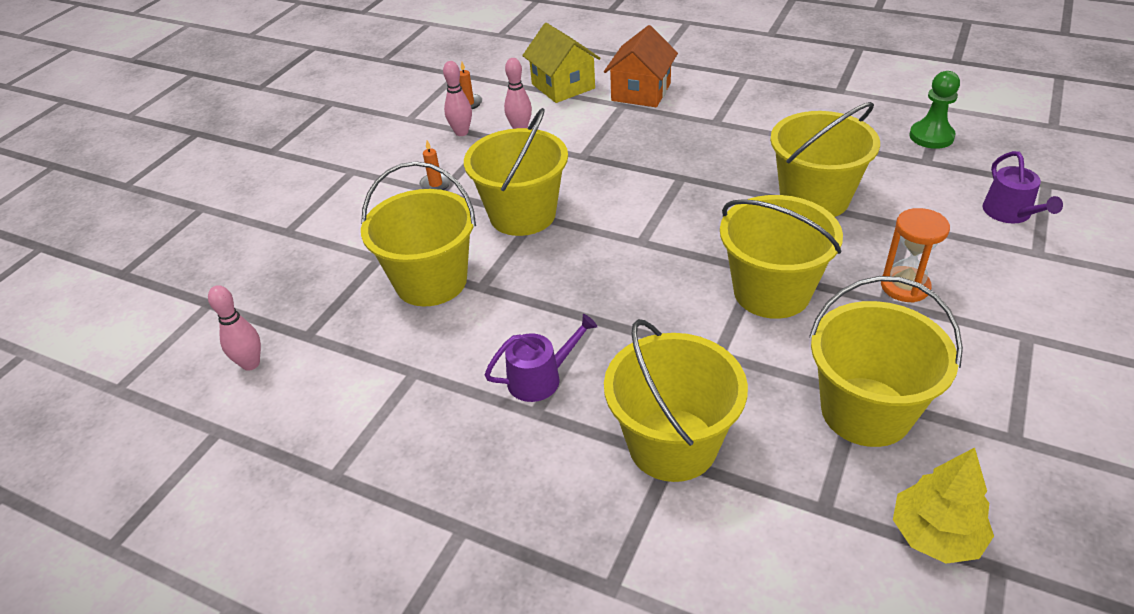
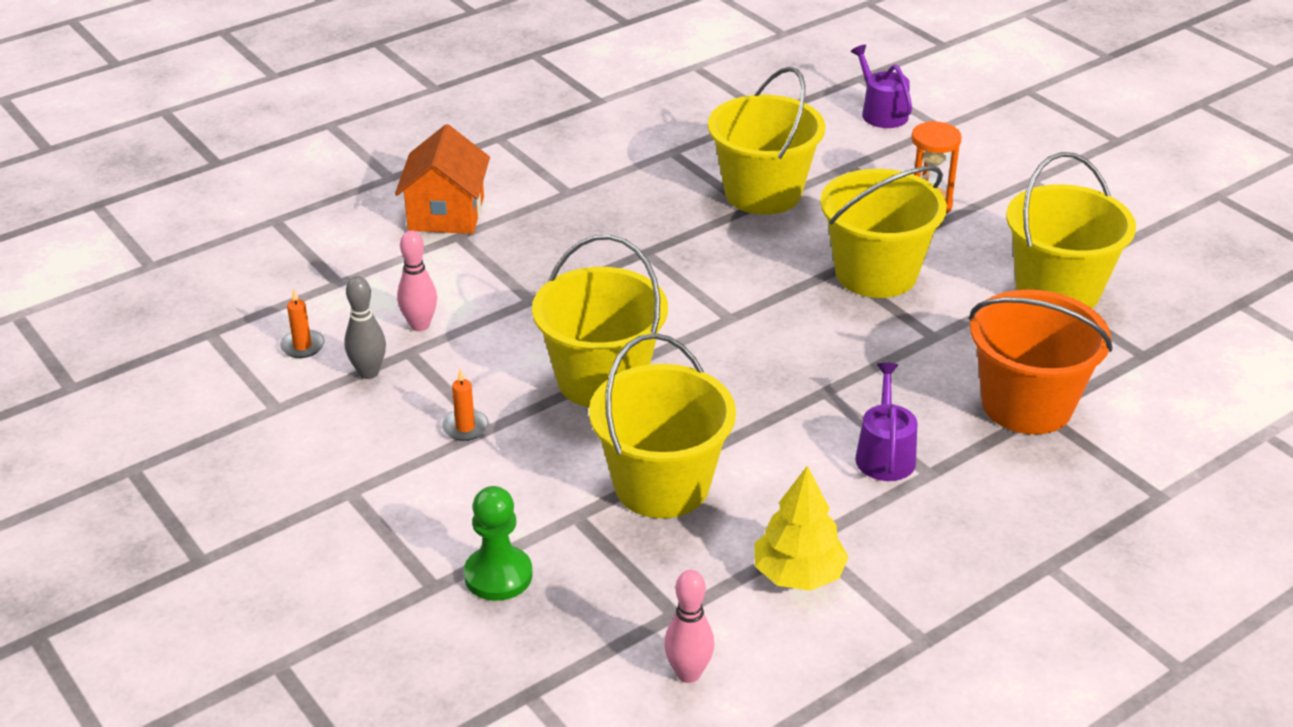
camera: 65 degrees left, 5 degrees down
(461, 132) = (368, 372): pink bowling pin -> grey bowling pin
(563, 86) = (359, 261): yellow house -> none
(641, 92) = (446, 213): orange house -> orange house turned 45 degrees clockwise
(672, 444) = (1027, 405): yellow bucket -> orange bucket
(931, 136) = (734, 93): green pawn -> green pawn (498, 575)
(936, 535) = (1197, 316): yellow tree -> yellow tree (798, 574)
(1010, 213) = (881, 112): purple watering can -> purple watering can turned 135 degrees counterclockwise

